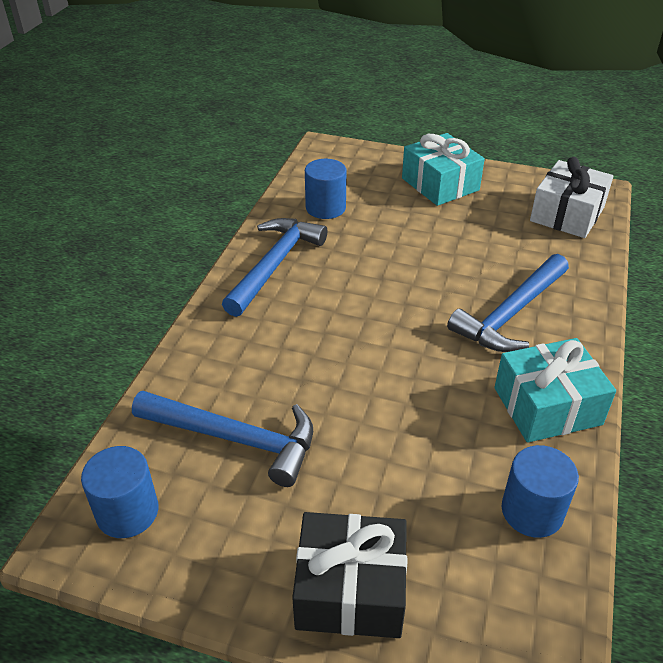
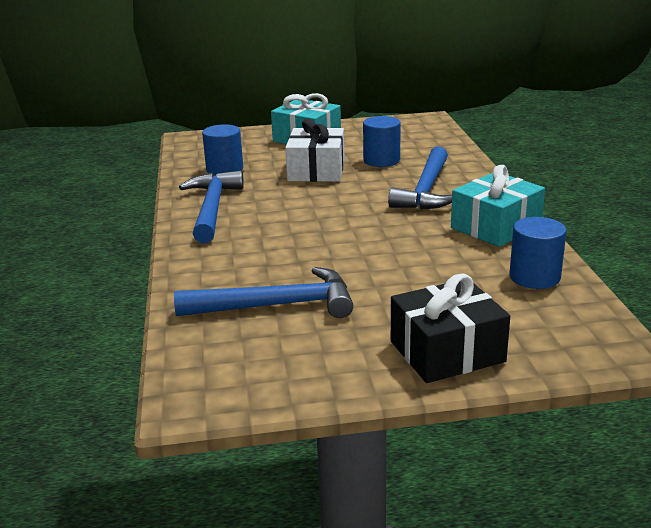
camera: 25 degrees left, 15 degrees down
(127, 512) = (224, 369): blue cylinder -> blue cylinder (381, 160)
(567, 214) = (418, 134): white gift -> white gift (316, 170)

